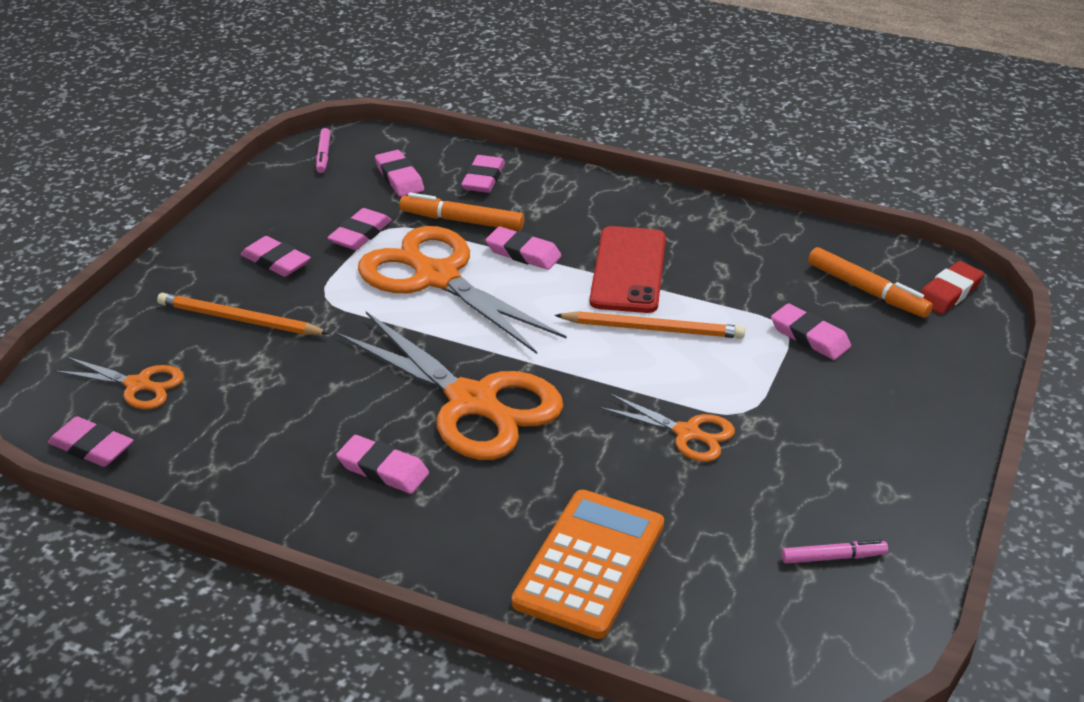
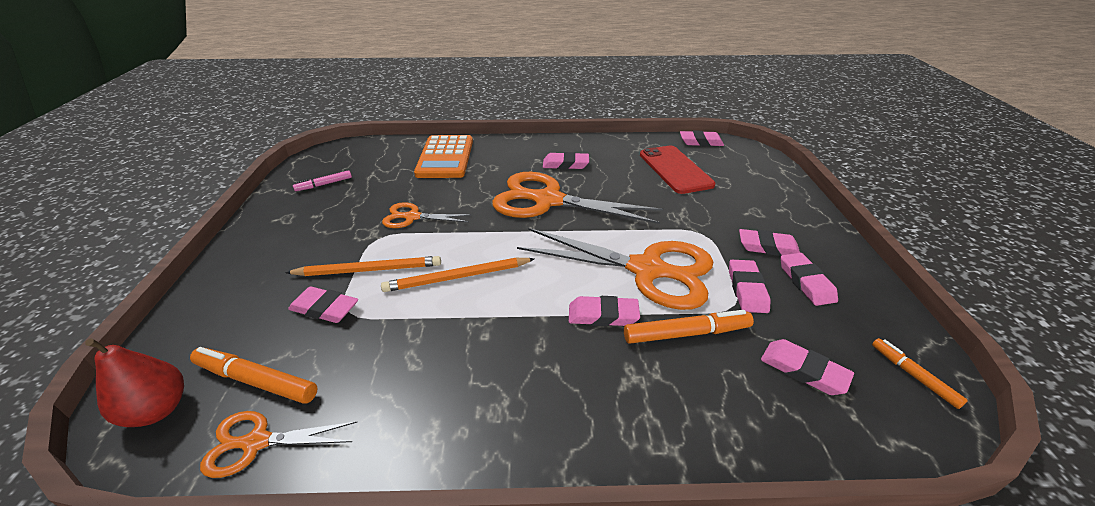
camera: 155 degrees right, 0 degrees up
(138, 385) = (723, 165): orange scissors -> orange scissors (256, 442)
(239, 319) = (728, 205): orange pencil -> orange pencil (369, 270)
(323, 155) = (913, 375): pink marker -> orange marker
(483, 179) = (727, 405): pink eraser -> pink eraser (806, 282)
(628, 270) = (501, 327): red phone -> red phone (675, 169)
(949, 292) = (157, 409): red eraser -> red pear

